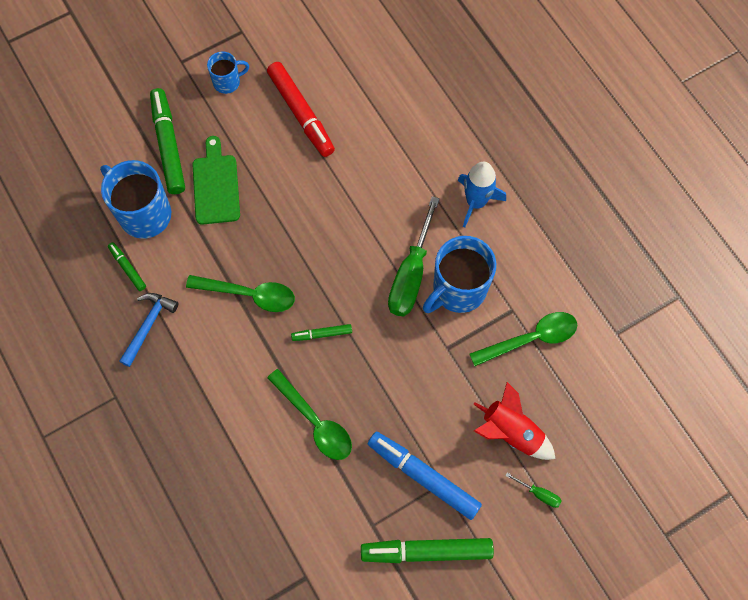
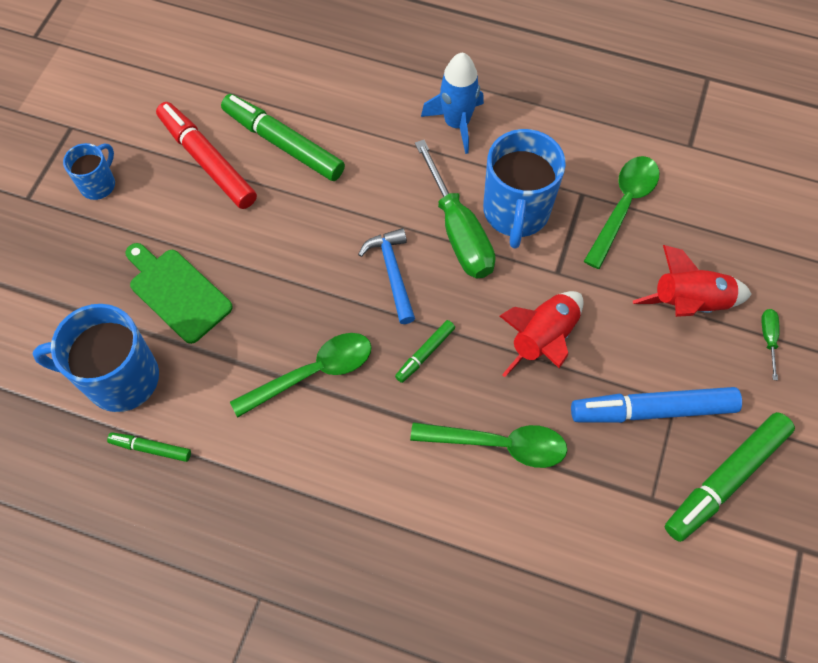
camera: 40 degrees left, 5 degrees down
(148, 326) = (230, 490): blue hammer -> blue hammer (392, 273)
(168, 145) = (86, 290): green marker -> green marker (283, 144)
(301, 113) = (207, 161): red marker -> red marker turned 150 degrees counterclockwise
(399, 381) = (543, 339): none -> red rocket
(539, 494) = (768, 338): green screwdriver -> green screwdriver turned 75 degrees counterclockwise

